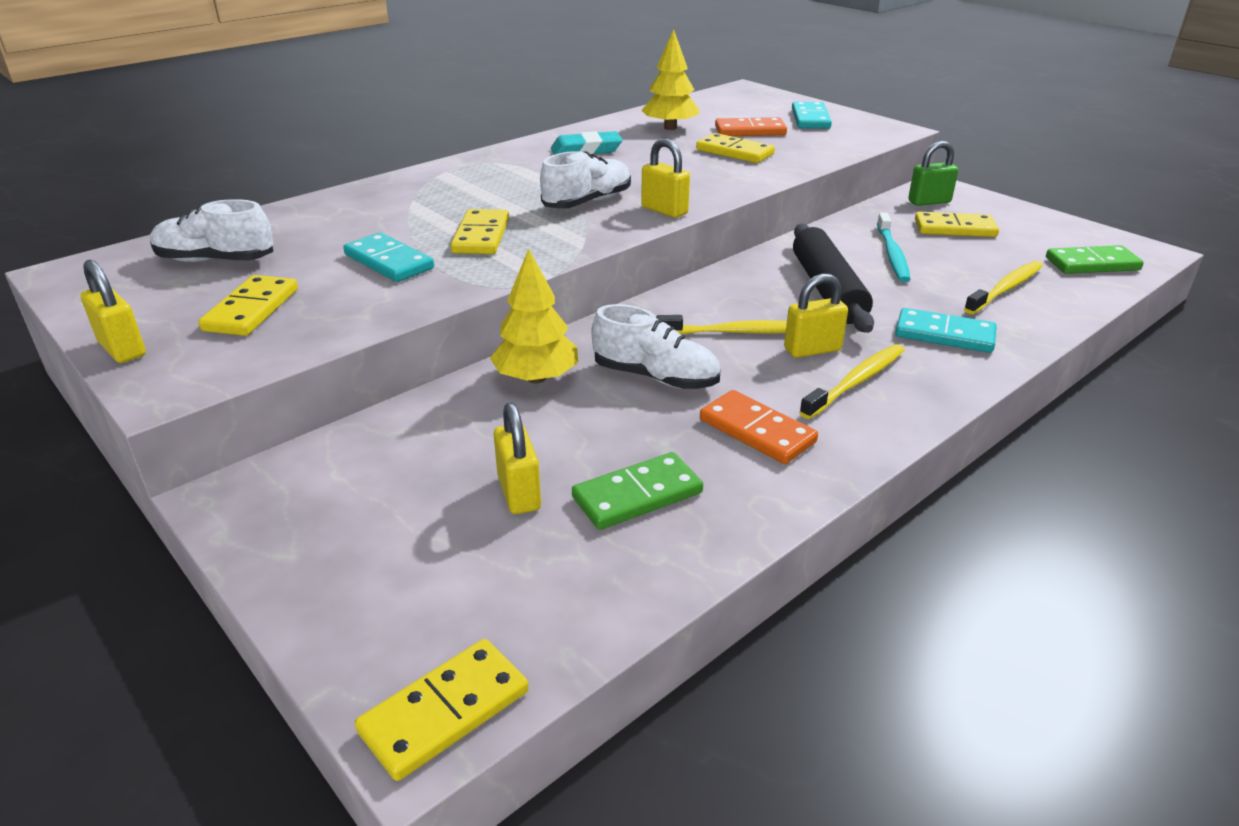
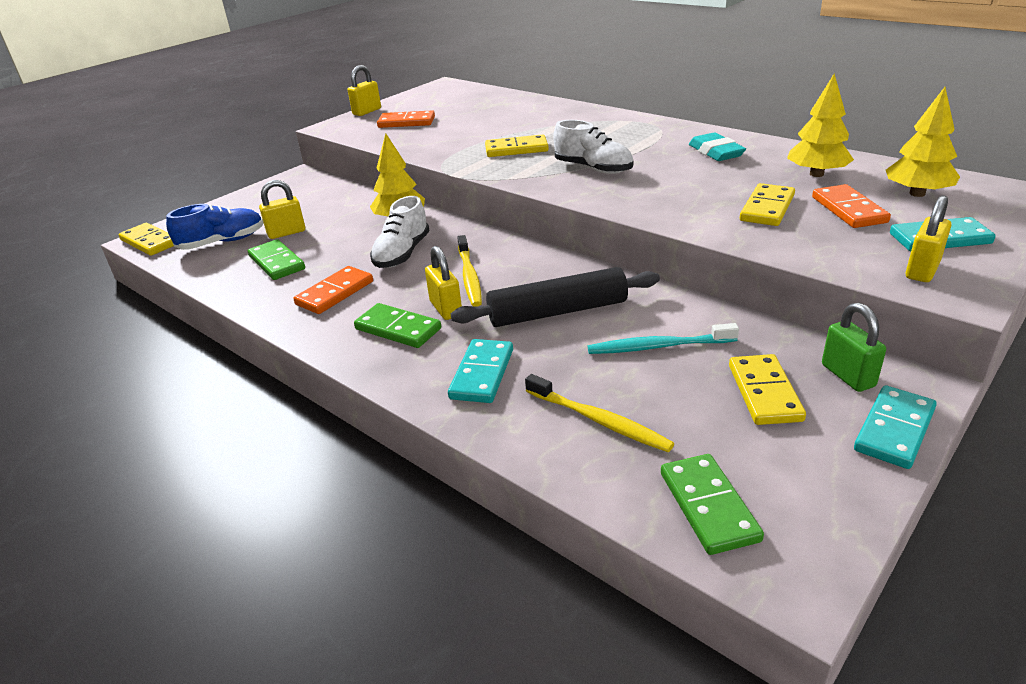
camera: 85 degrees right, 0 degrees up
(215, 260) = (463, 103): white shoe -> none
(252, 310) = (406, 122): yellow domino -> orange domino
(389, 262) = (470, 136): turquoise domino -> turquoise domino (894, 430)
(515, 577) = (222, 242): none -> blue shoe
(664, 210) = (590, 195): yellow padlock -> yellow padlock (922, 270)
(729, 110) = (917, 193): none -> yellow tree
(856, 381) = (398, 329): yellow toothbrush -> green domino

